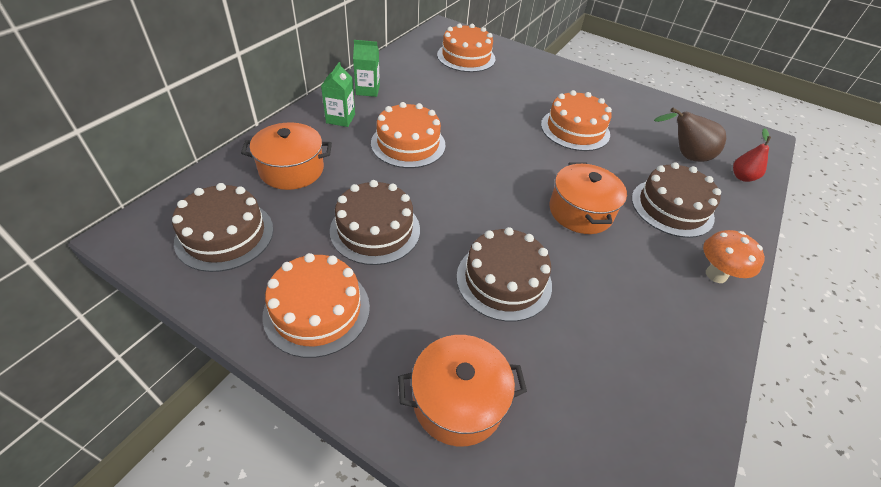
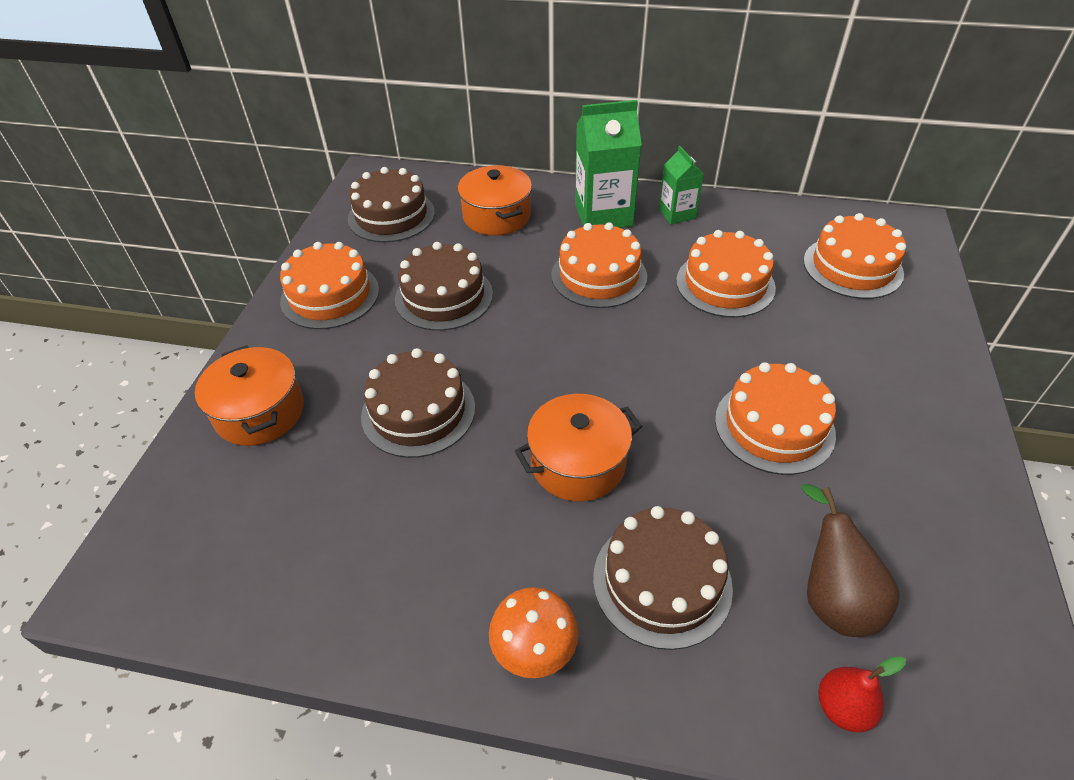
camera: 75 degrees right, 0 degrees up
(340, 118) = (603, 215): green carton -> green carton, size x1.74
(452, 100) = (725, 284): none -> orange cake

